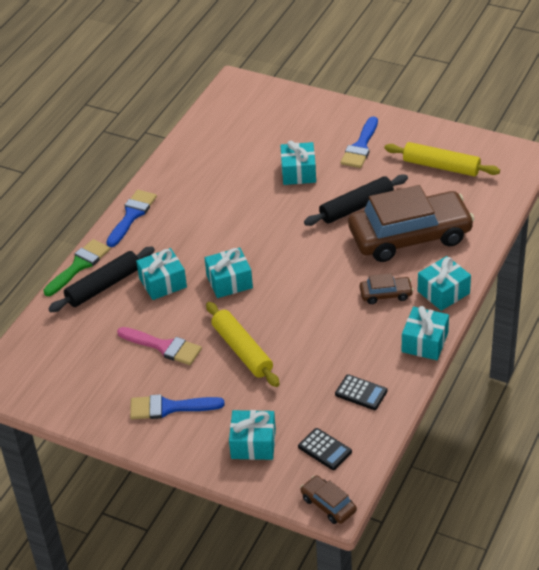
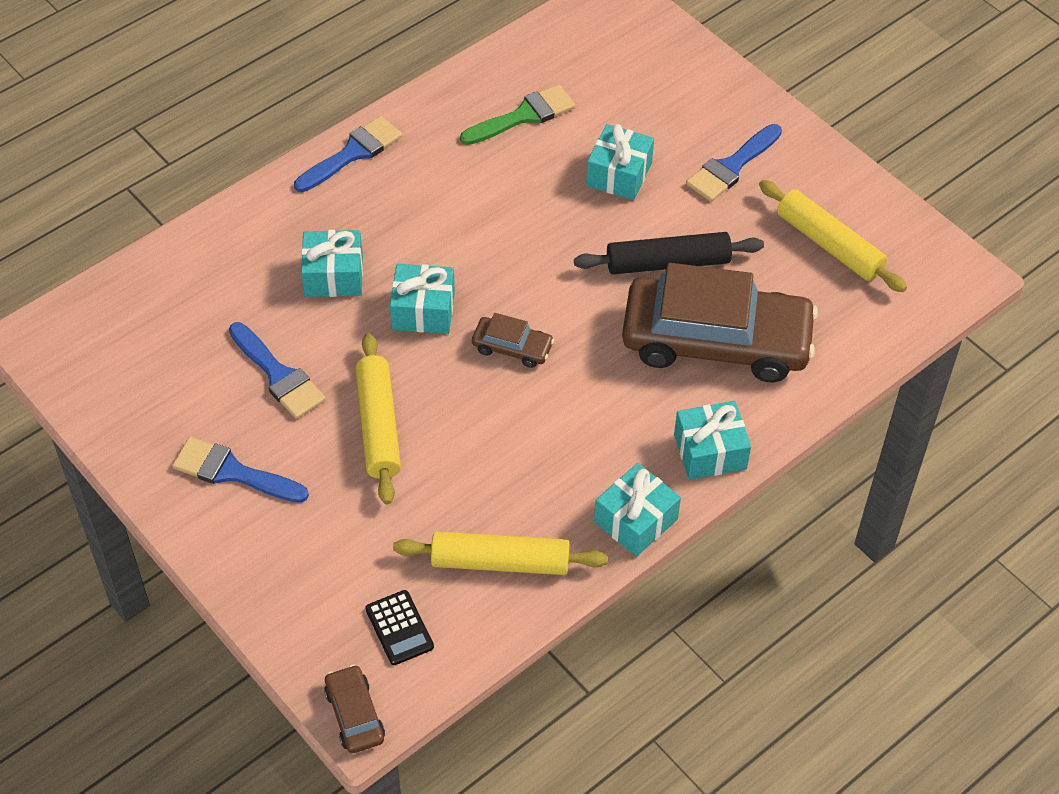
camera: 20 degrees right, 10 degrees up
(79, 266) = (240, 204): green brush -> green brush (524, 116)
(103, 286) = (253, 248): black rolling pin -> none
(163, 347) = (278, 375): pink brush -> blue brush
(253, 444) = (310, 576): turquoise gift -> none
(361, 393) = (500, 562): black calculator -> yellow rolling pin
(386, 294) = (626, 420): brown car -> brown car (512, 347)

